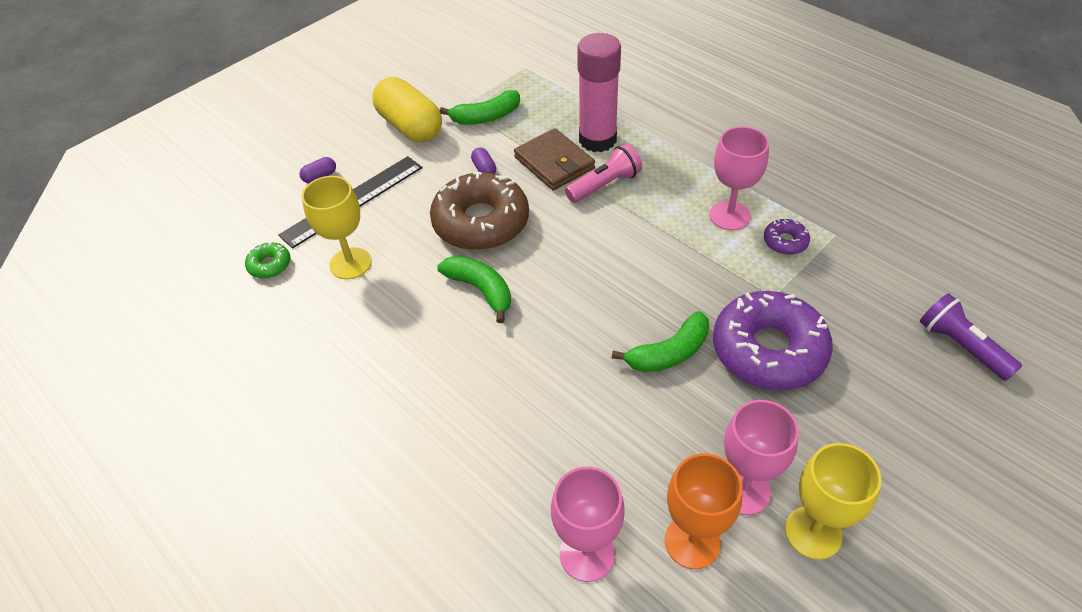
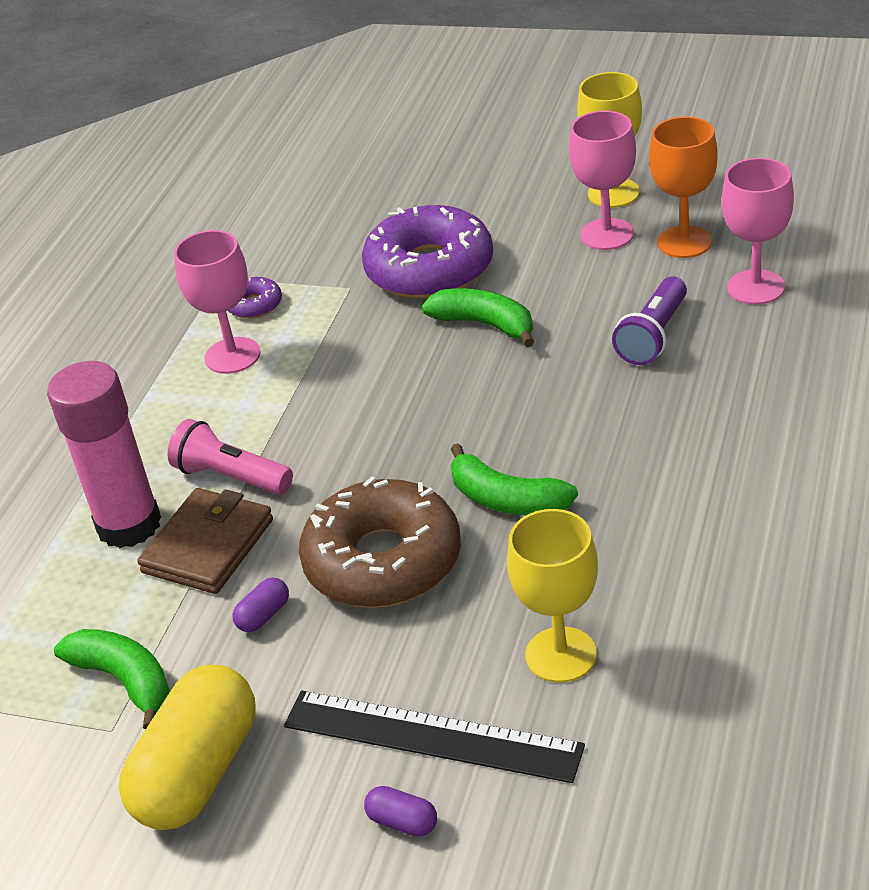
camera: 115 degrees left, 10 degrees down
(269, 265) = (637, 750): green donut -> none
(481, 290) = (506, 500): green banana -> green banana turned 75 degrees counterclockwise
(961, 346) = (338, 176): purple flashlight -> purple flashlight (653, 336)

